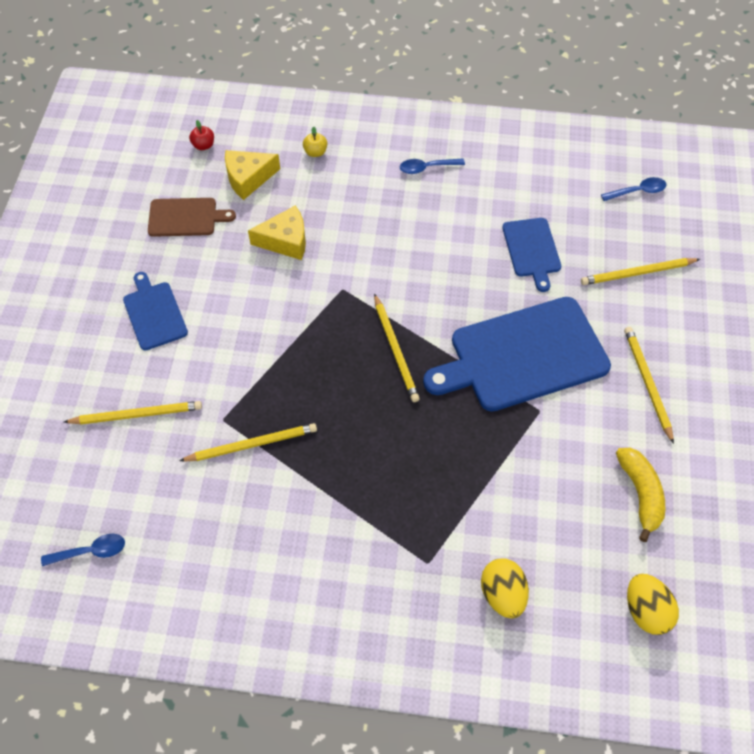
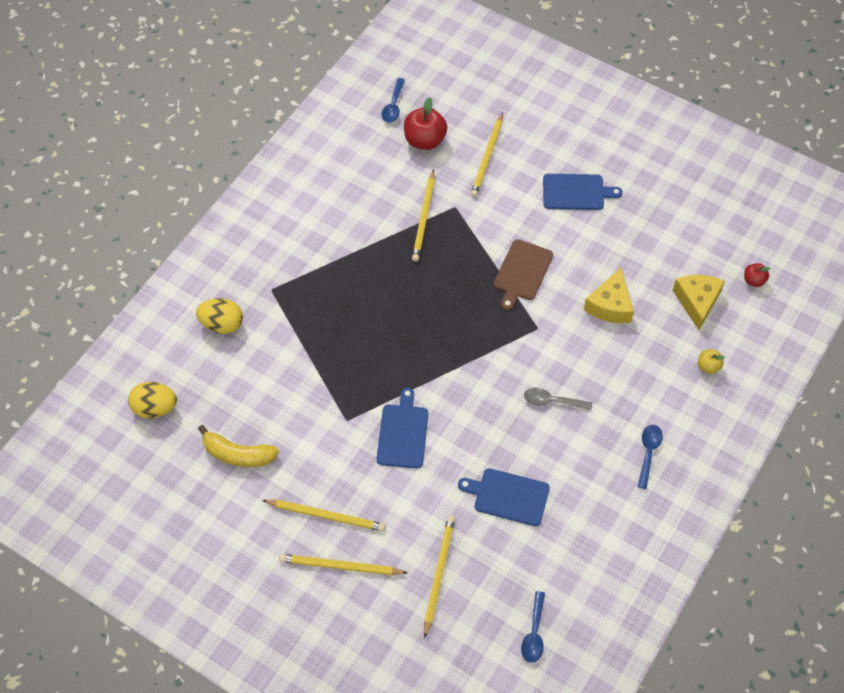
camera: 115 degrees right, 0 degrees up
(135, 491) = (425, 140): none -> red apple
(185, 217) = (670, 241): brown cutting board -> brown cutting board (522, 272)
(395, 350) = (457, 342): yellow pencil -> yellow pencil (340, 566)
(416, 251) = (552, 401): none -> grey spoon
(523, 355) = (403, 433): blue cutting board -> blue cutting board, size x0.52

